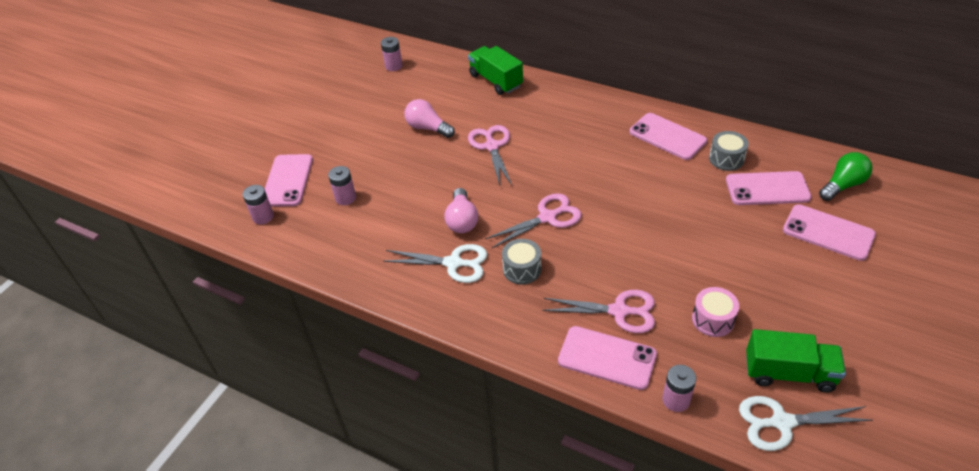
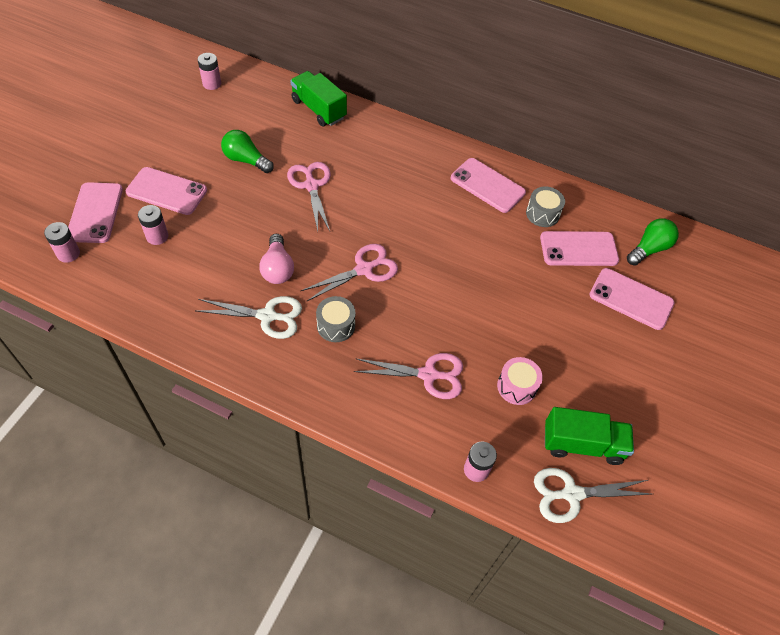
camera: 10 degrees left, 10 degrees up
(428, 128) = (246, 160): pink light bulb -> green light bulb
(607, 358) = (414, 424): pink phone -> pink phone (167, 191)

